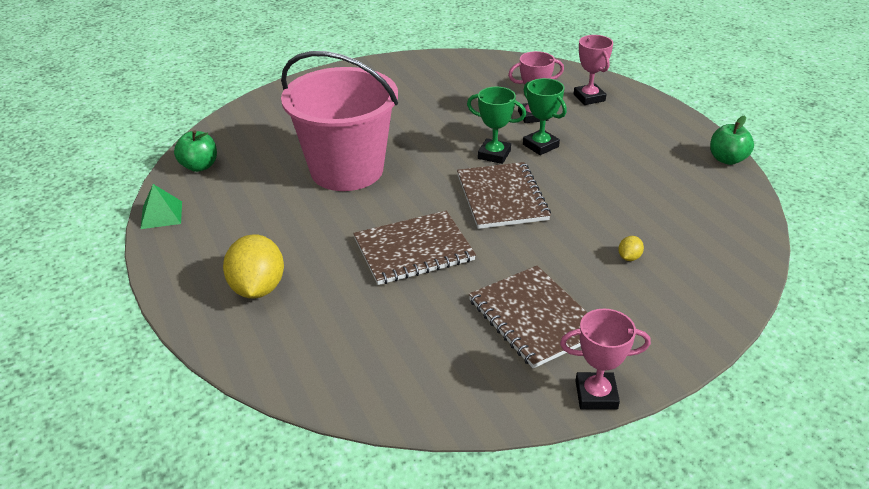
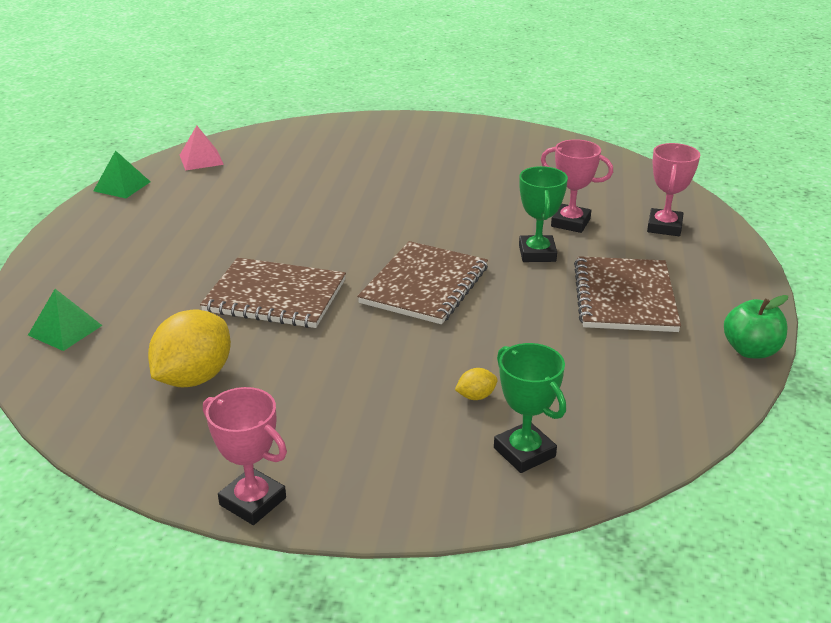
camera: 35 degrees right, 5 degrees down
(199, 166) = (201, 159): green apple -> pink pyramid
(258, 288) = (110, 271): yellow lemon -> yellow lemon (194, 377)
(291, 350) = (65, 330): none -> green pyramid
(347, 170) = (314, 206): pink bucket -> none
(494, 155) = (474, 244): green trophy -> green trophy (524, 452)
(534, 318) = (297, 404): brown notebook -> brown notebook (624, 297)

